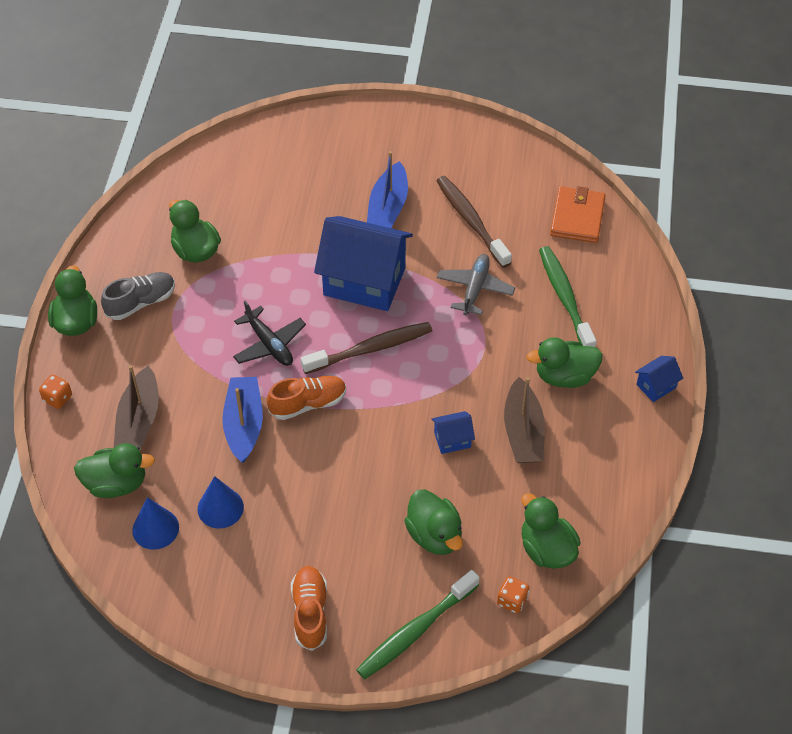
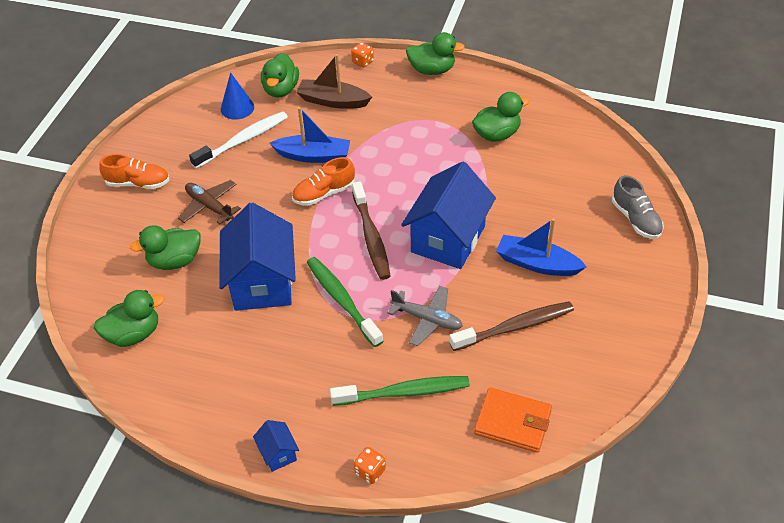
camera: 100 degrees right, 5 degrees down
(141, 302) = (445, 103): grey shoe -> grey shoe (636, 219)
(220, 508) = (243, 140): blue cone -> white toothbrush
(269, 344) = (389, 174): black plane -> none
(308, 404) = (324, 193): orange shoe -> orange shoe turned 75 degrees clockwise
(342, 519) = (209, 206): none -> brown plane
(415, 631) = (98, 241): green toothbrush -> green toothbrush (342, 300)
(452, 439) = (262, 282): blue house -> blue house, size x2.35
(512, 601) = (97, 303): orange dice -> orange dice (370, 471)
(523, 432) = (256, 334): brown boat -> none
(564, 376) = (308, 376): green duck -> none

